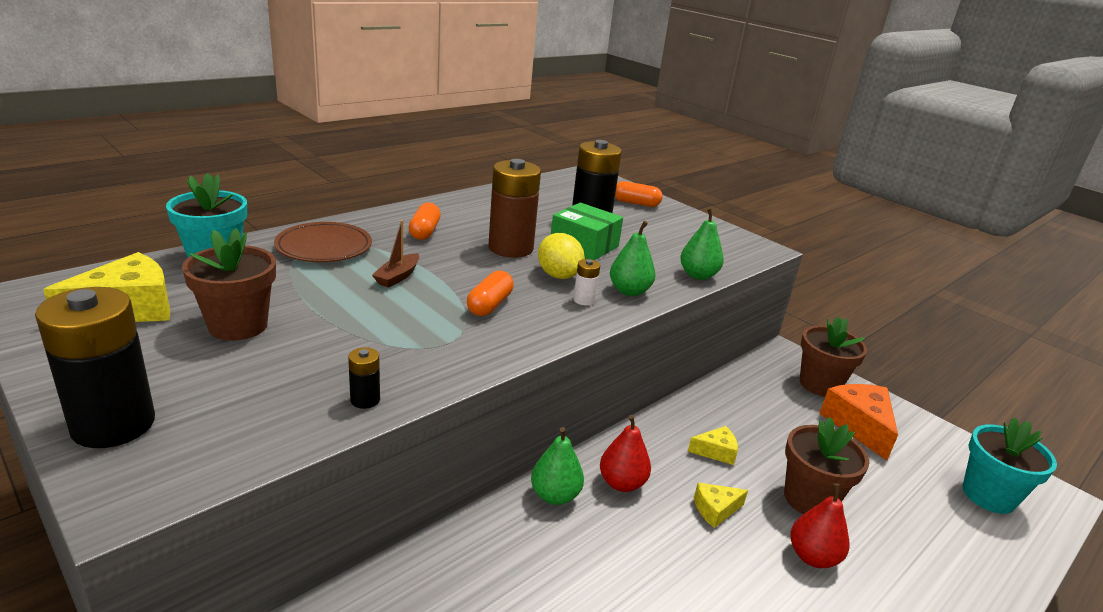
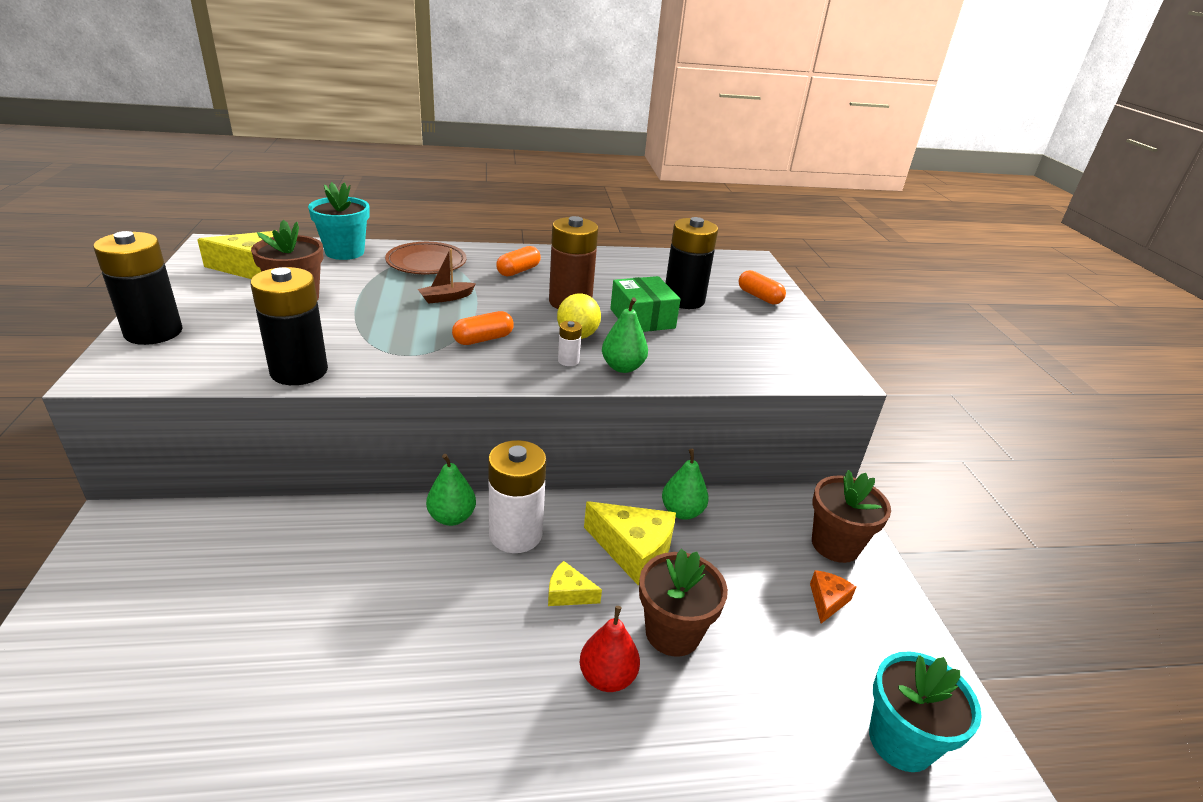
camera: 35 degrees right, 5 degrees up
(365, 400) = (299, 371): black battery -> black battery, size x2.32
(622, 483) = (515, 534): red pear -> white battery
(698, 275) = (717, 376): green pear -> green pear (682, 512)
(716, 452) = (633, 550): yellow cheese -> yellow cheese, size x1.88
(859, 426) = (827, 600): orange cheese -> orange cheese, size x0.53

